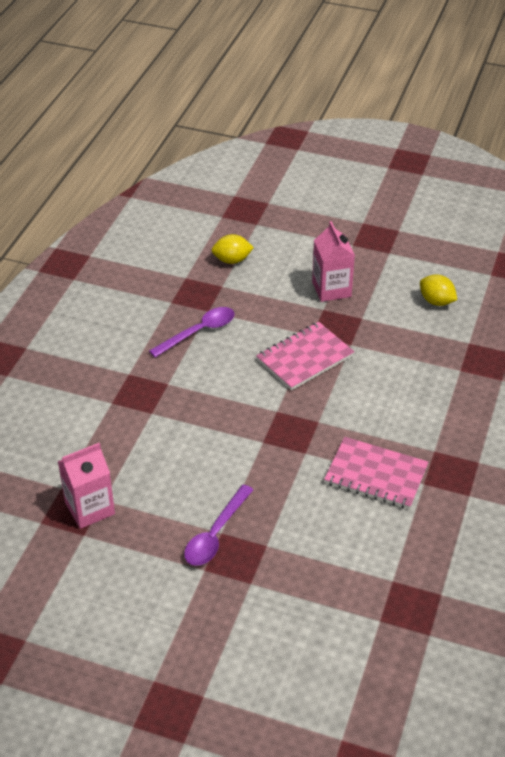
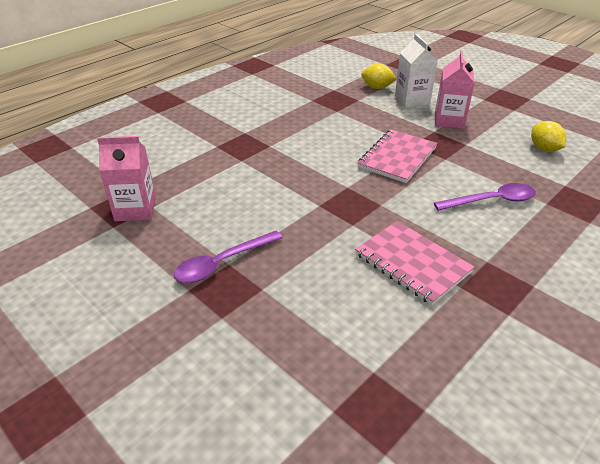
camera: 25 degrees right, 5 degrees down
(199, 332) = (319, 121): purple spoon -> purple spoon (491, 201)
(279, 269) = (412, 100): none -> white carton
(305, 358) = (397, 157): pink notebook -> pink notebook turned 45 degrees counterclockwise

